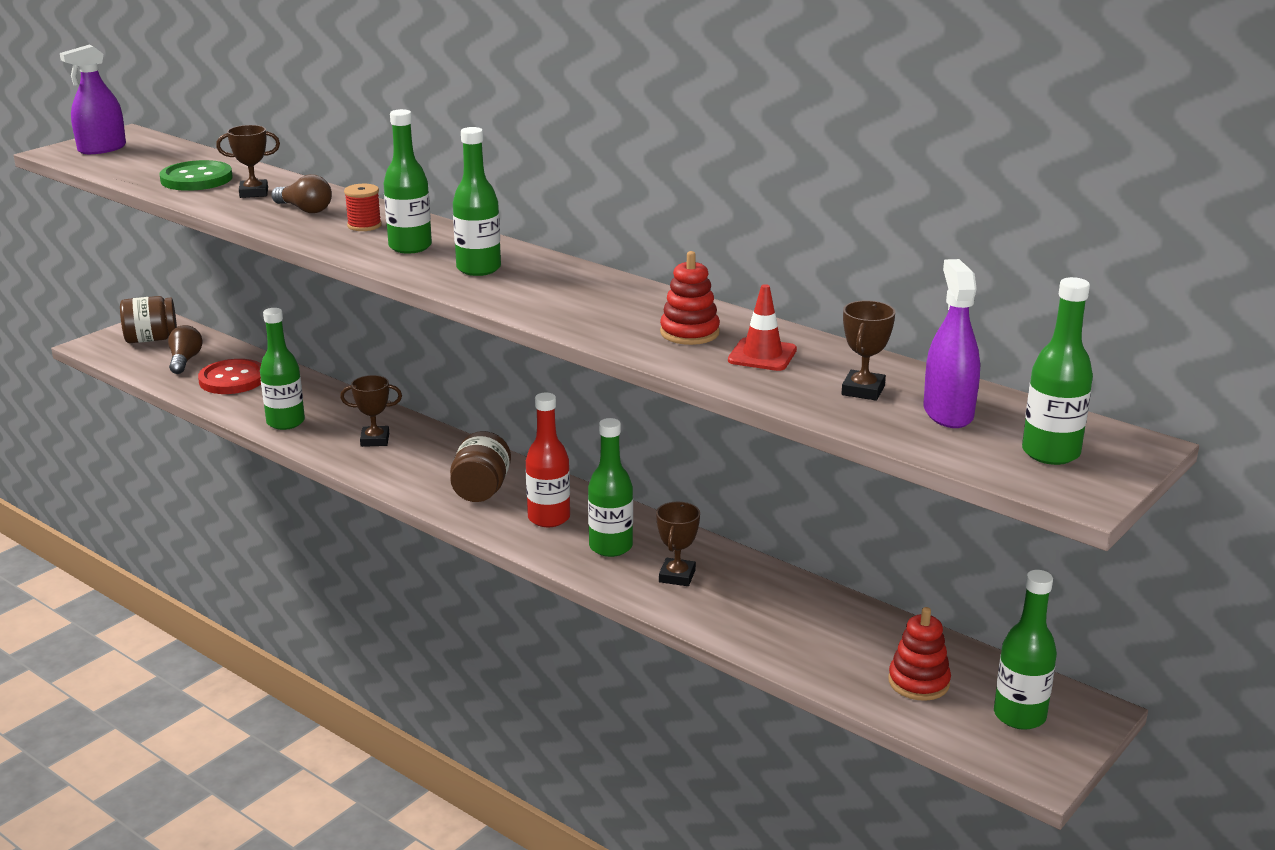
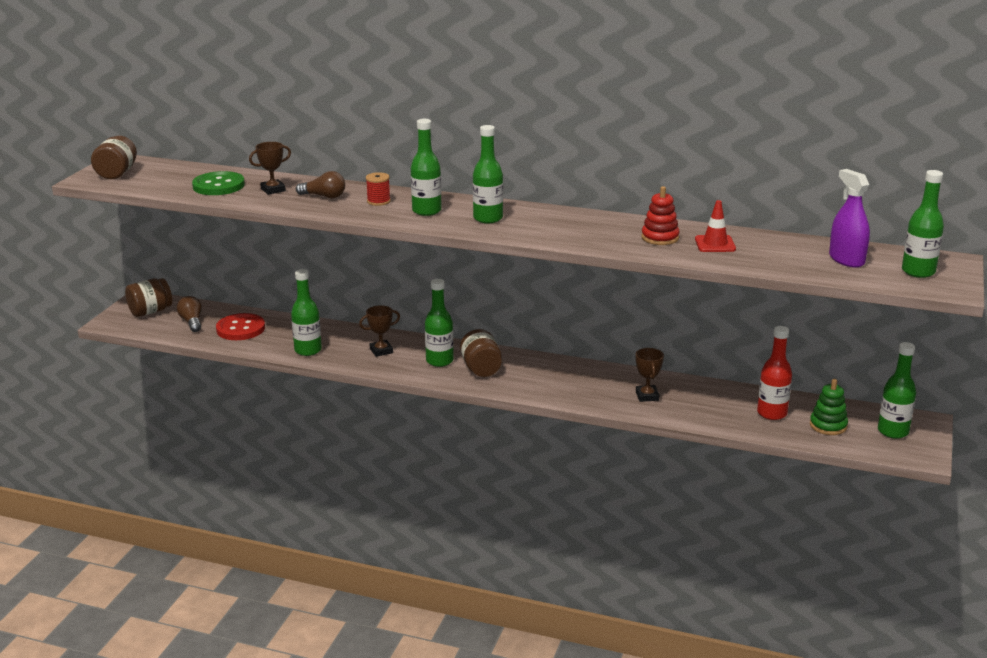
camera: 20 degrees left, 0 degrees up
(102, 149) = (117, 173): purple spray bottle -> brown jar
(549, 518) = (540, 378): red bottle -> red bottle (772, 413)
(611, 547) = (593, 387): green bottle -> green bottle (439, 361)
(863, 390) = (790, 255): brown trophy -> none
(918, 682) = (828, 425): red stacking toy -> green stacking toy

